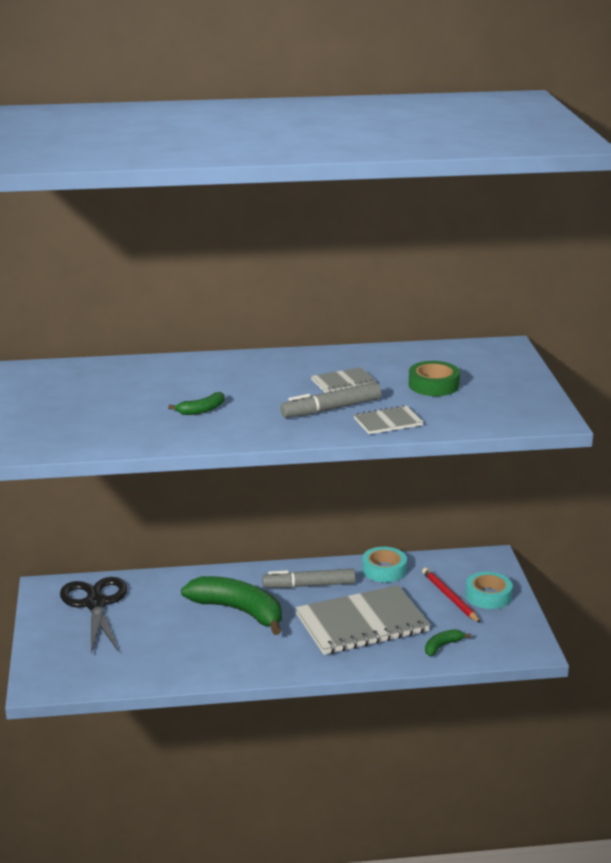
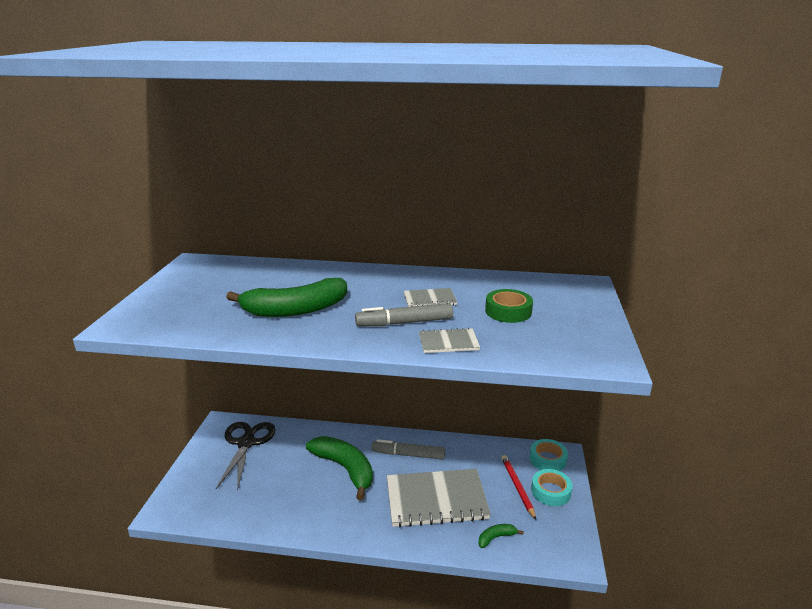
camera: 15 degrees right, 0 degrees up
(202, 410) = (295, 310): green banana -> green banana, size x2.29
(384, 570) = (472, 450): turquoise tape -> turquoise tape (548, 459)

